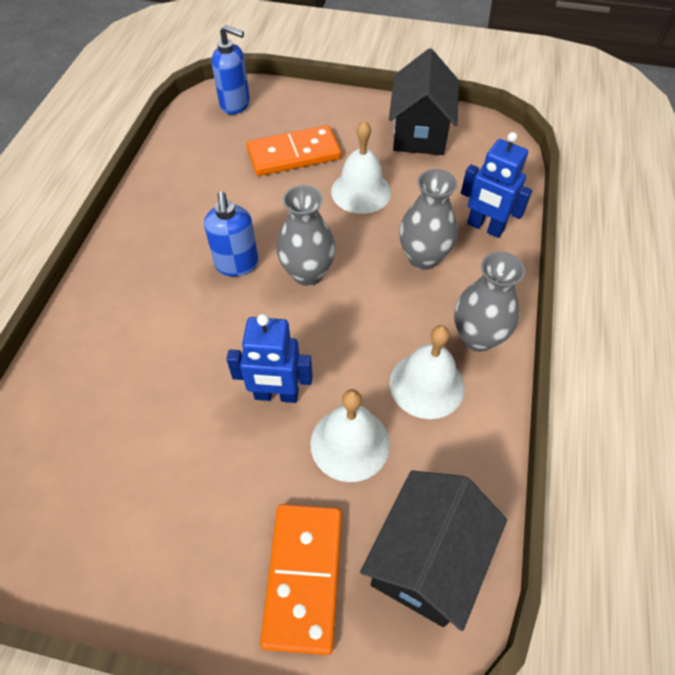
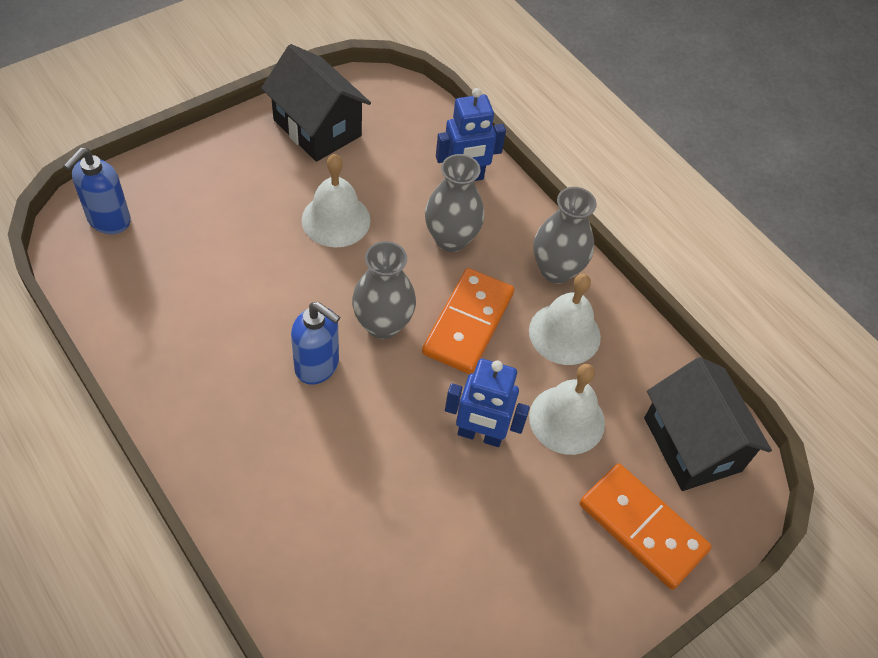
camera: 55 degrees left, 0 degrees up
(235, 105) = (109, 220): blue soap dispenser -> blue soap dispenser turned 150 degrees clockwise
(276, 395) = (480, 435): blue robot -> blue robot turned 60 degrees clockwise
(294, 154) = (234, 229): orange domino -> orange domino (468, 323)

